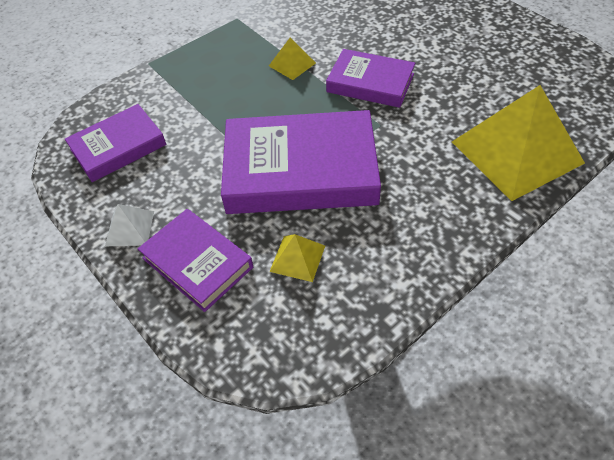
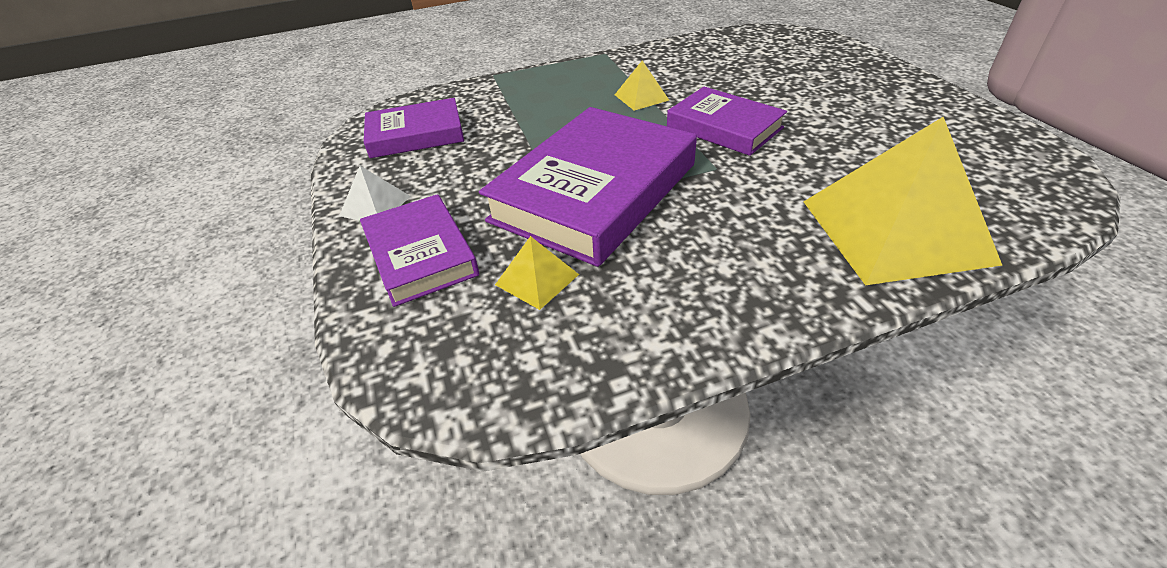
camera: 20 degrees right, 10 degrees down
(300, 170) = (594, 192): purple book -> purple book turned 75 degrees counterclockwise

